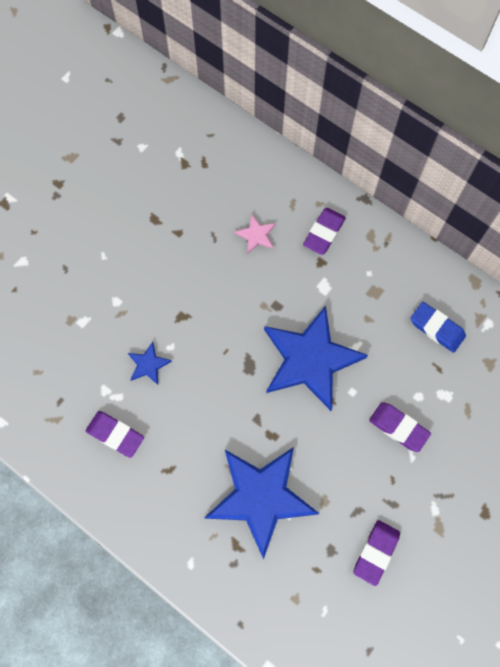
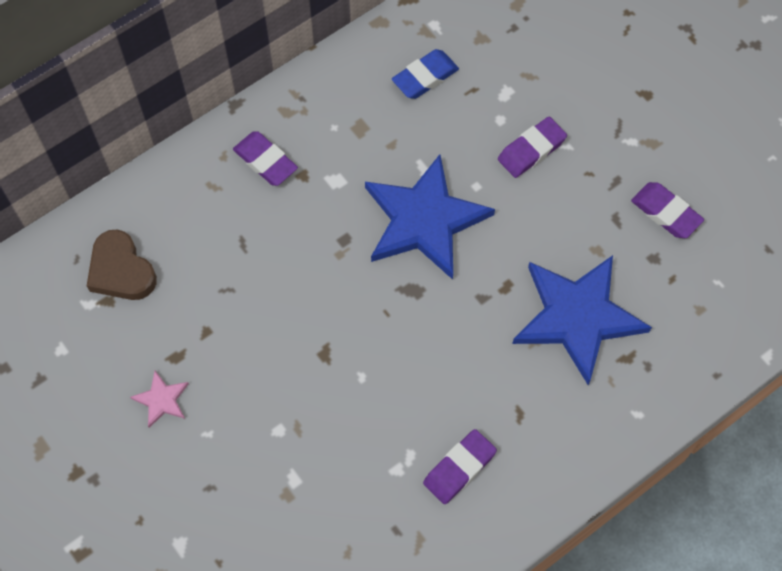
camera: 75 degrees left, 5 degrees down
(148, 364) = (378, 408): blue star -> none
(209, 165) = (121, 270): none -> brown heart
(256, 235) = (242, 239): pink star -> pink star (162, 400)

